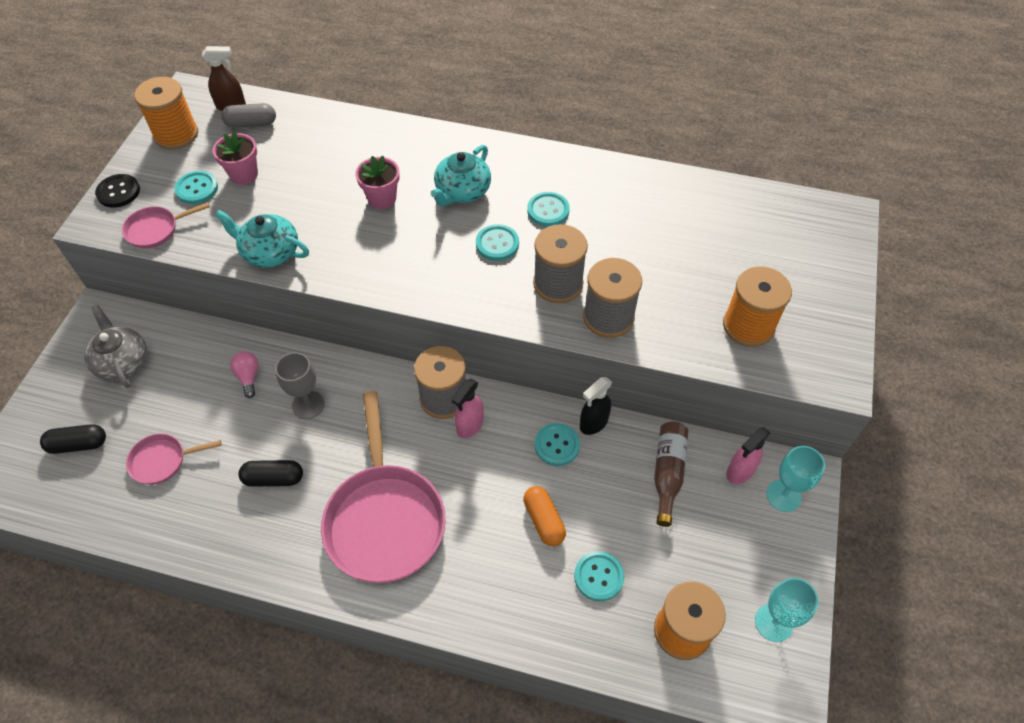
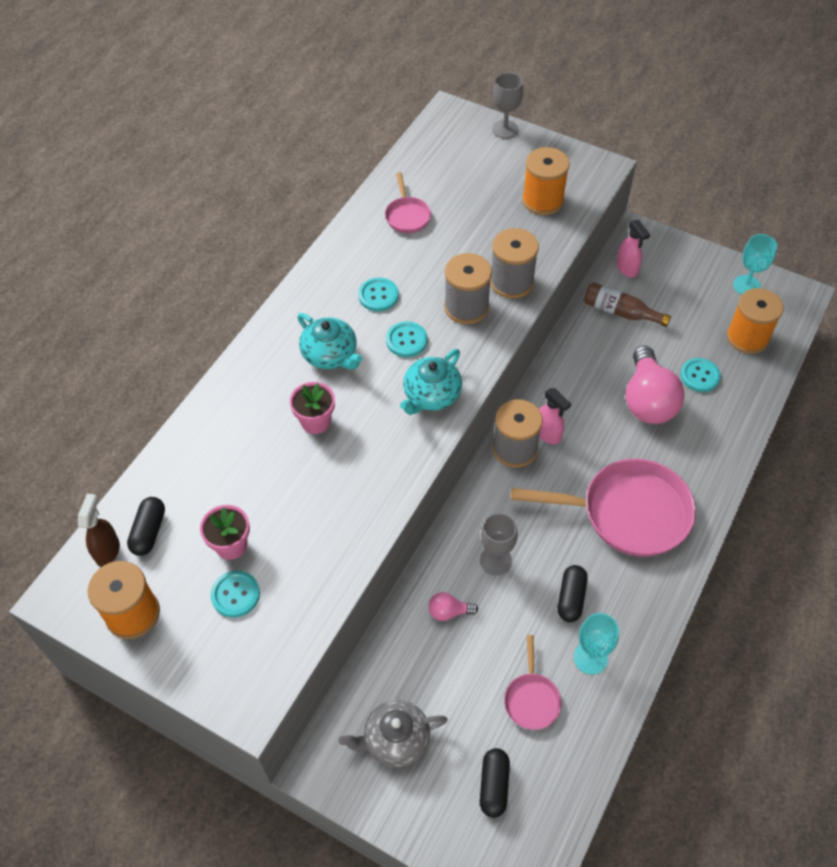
camera: 75 degrees left, 0 degrees up
(118, 192) = (208, 681): black button -> none
(156, 230) = (285, 640): pink pan -> pink pan (407, 216)
(251, 123) = (149, 531): grey capsule -> black capsule
(270, 252) = (356, 529): turquoise teapot -> turquoise teapot (431, 395)
(543, 520) = (647, 400): orange capsule -> pink light bulb
(557, 445) = (580, 376): turquoise button -> none
(593, 423) = (565, 347): black spray bottle -> none
(783, 495) = (651, 250): turquoise goblet -> turquoise goblet (590, 658)
(848, 270) = (505, 129): none -> grey goblet

